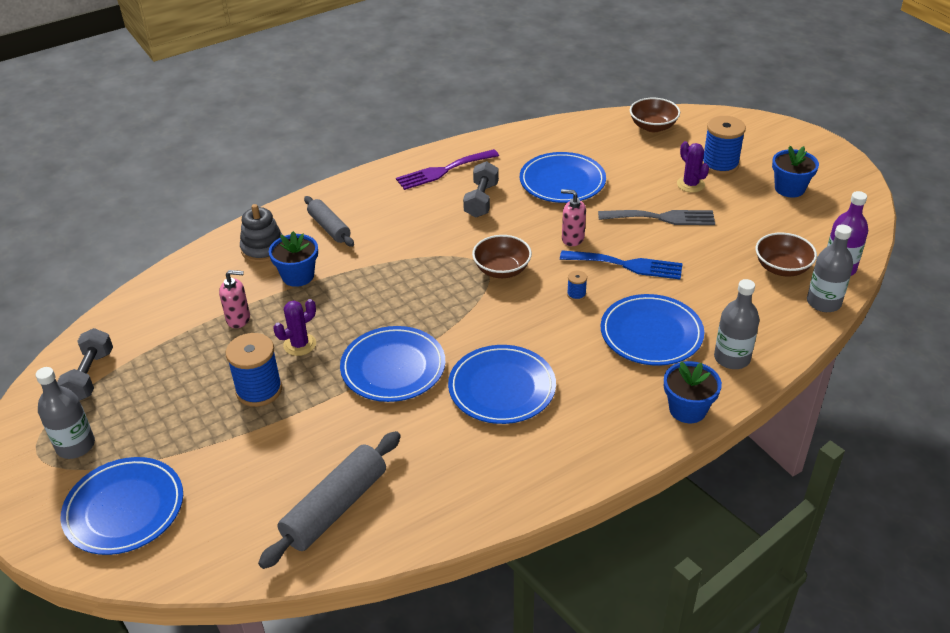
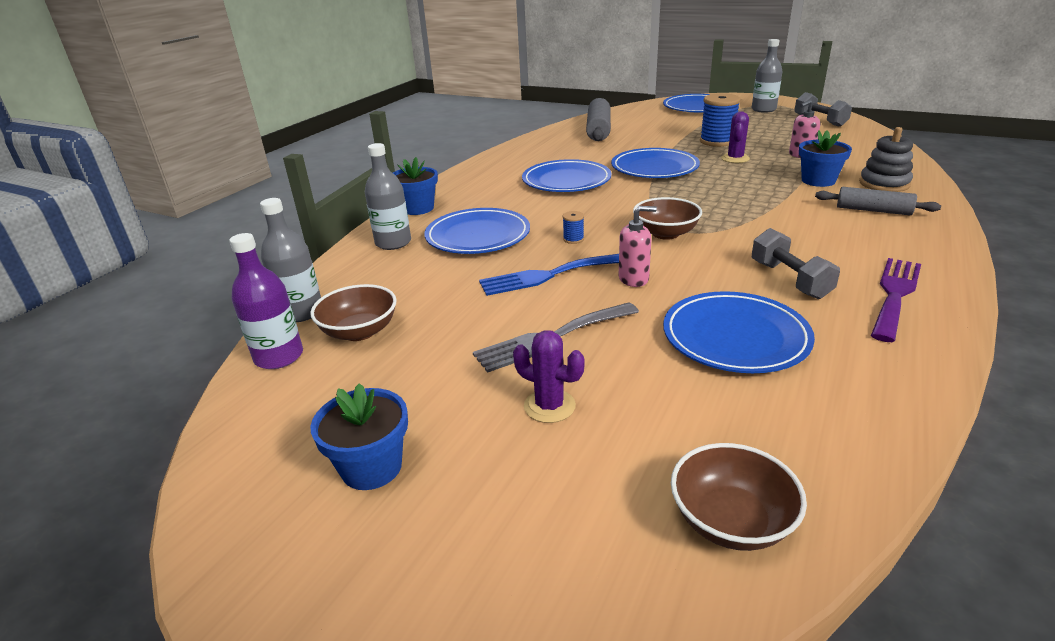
camera: 150 degrees right, 10 degrees down
(720, 165) = (525, 471): blue spool -> none

